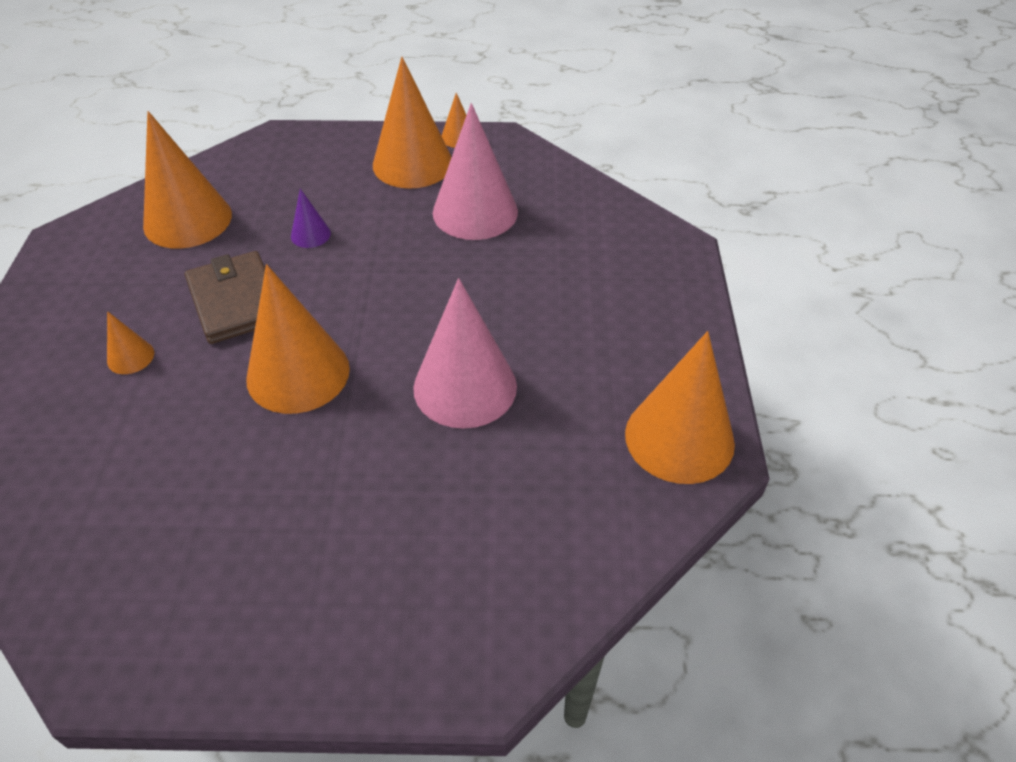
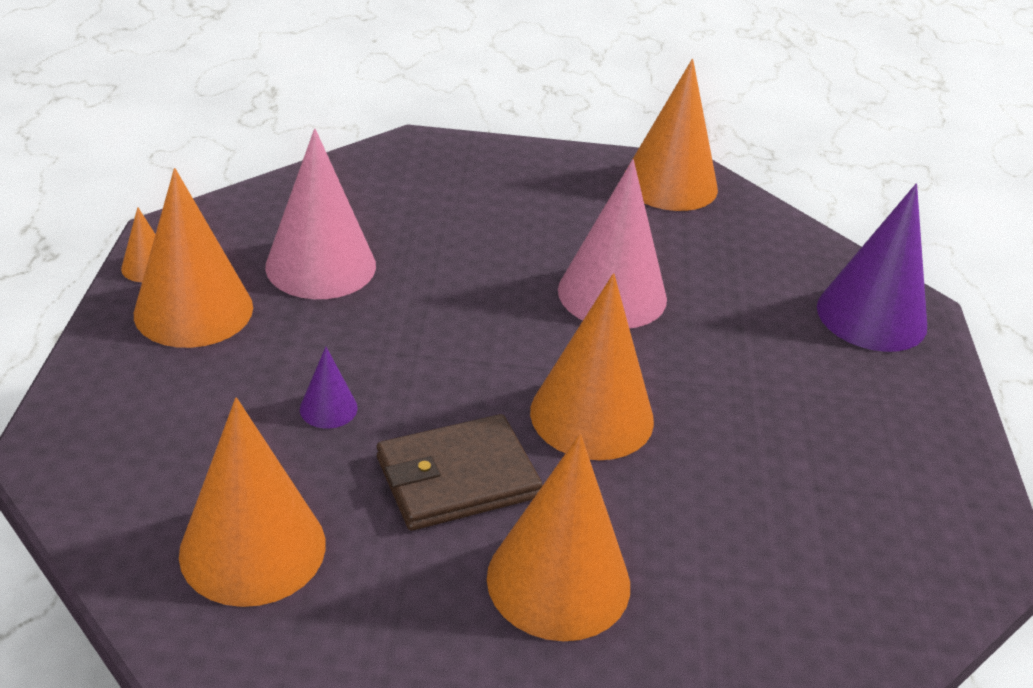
camera: 90 degrees left, 10 degrees down
(130, 357) = (558, 581): orange cone -> orange cone, size x2.21
(458, 620) = (871, 316): none -> purple cone

